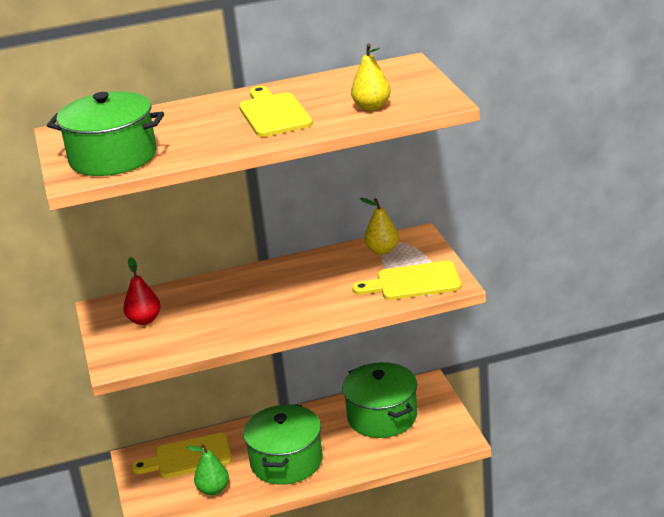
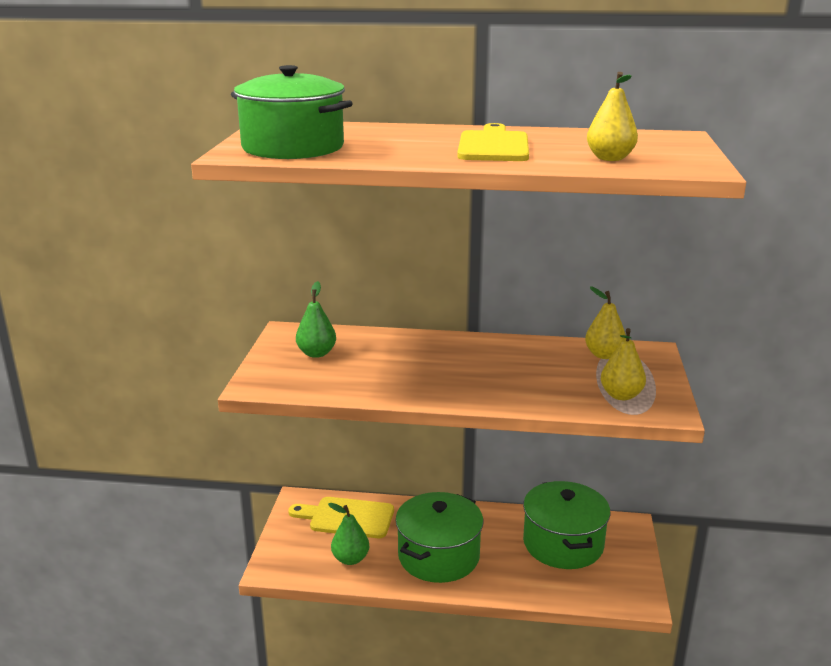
camera: 20 degrees right, 5 degrees down
(144, 320) = (316, 353): red pear -> green pear
(413, 282) = (621, 395): yellow cutting board -> yellow pear

